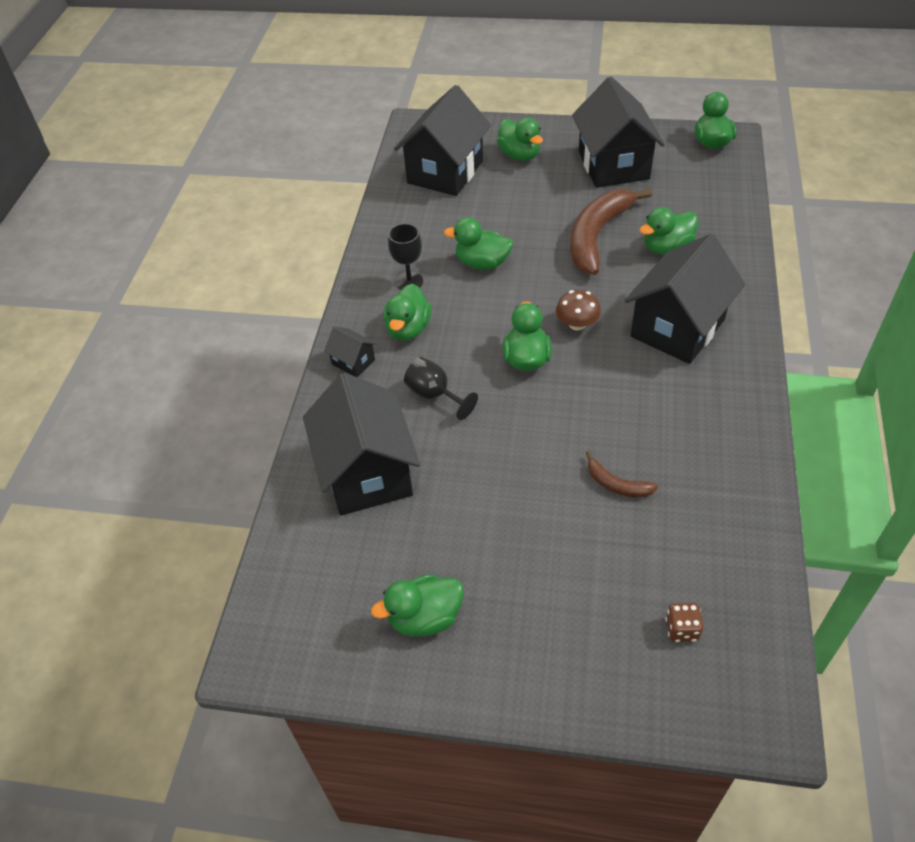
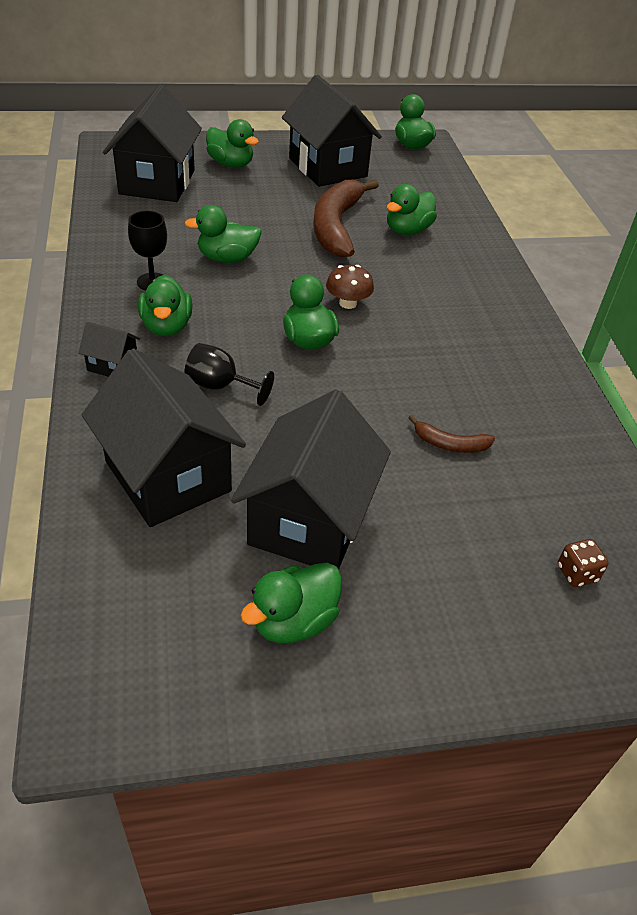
camera: 25 degrees left, 5 degrees down
(677, 328) = (447, 296): black house -> black house (309, 520)

